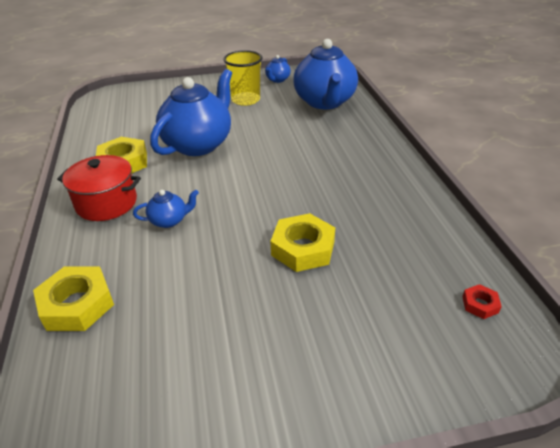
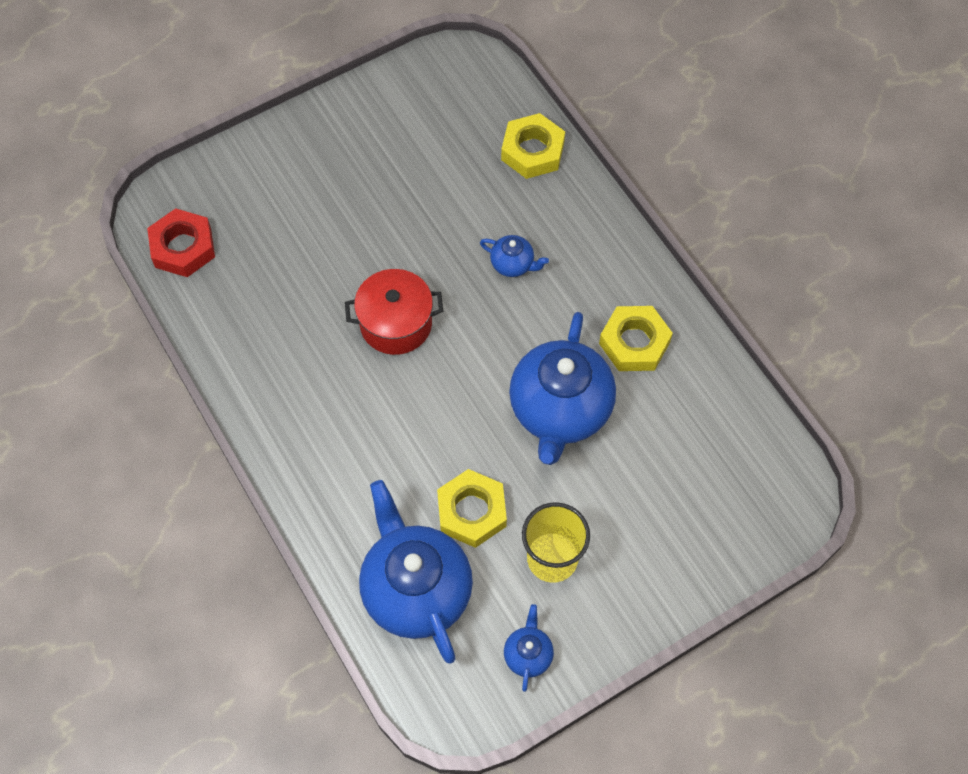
camera: 160 degrees right, 25 degrees up
(106, 203) = (600, 269): red pot -> red pot (396, 323)
(169, 220) = (513, 264): blue teapot -> blue teapot turned 120 degrees counterclockwise
(303, 248) = (357, 266): yellow nut -> yellow nut (472, 511)
(480, 304) = (183, 247): red nut -> red nut, size x2.08

